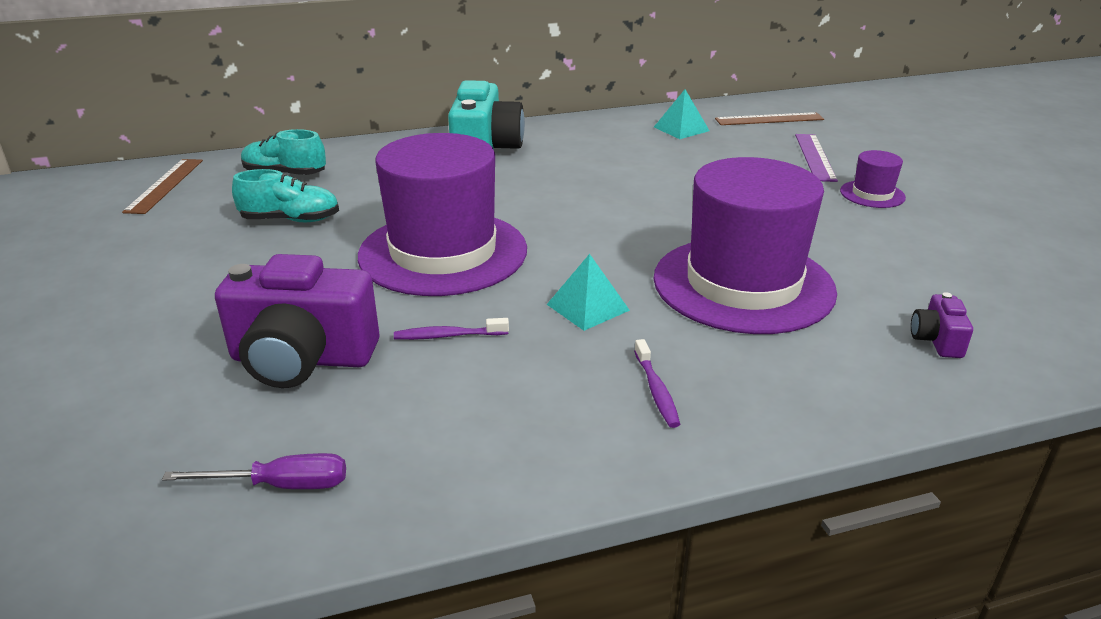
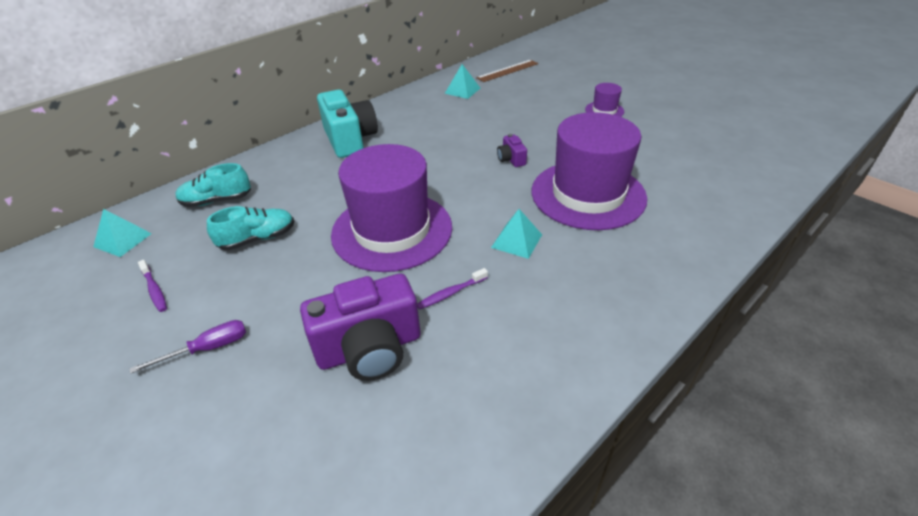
camera: 25 degrees left, 10 degrees up
(165, 185) = (123, 240): brown ruler -> turquoise pyramid
(281, 485) = (442, 450): purple screwdriver -> purple screwdriver (207, 349)
(656, 390) = (602, 285): purple toothbrush -> purple toothbrush (154, 290)
(815, 157) = (554, 92): purple ruler -> none
(936, 340) = (708, 199): purple camera -> purple camera (511, 159)

